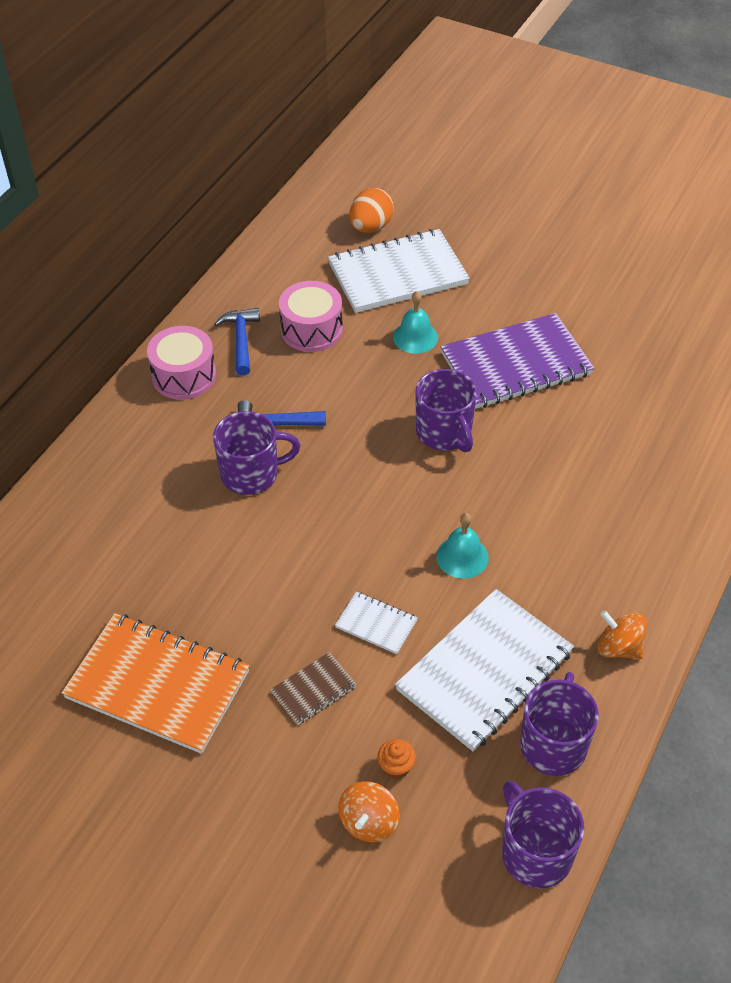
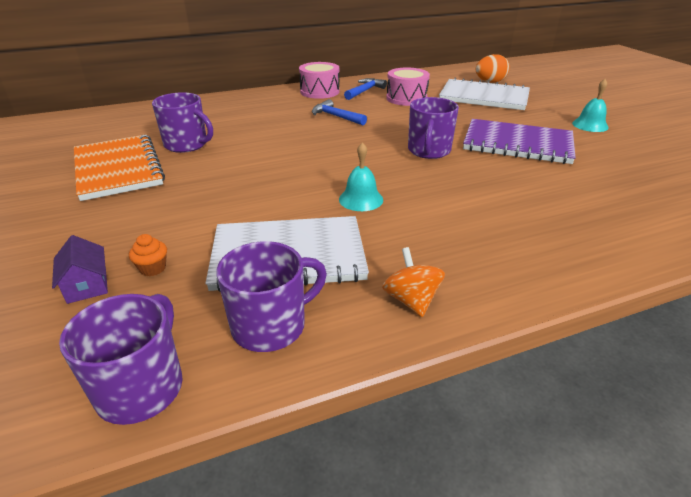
camera: 40 degrees right, 15 degrees down
(251, 474) = (296, 126): purple mug -> purple mug (187, 145)
(313, 689) = (178, 208): brown notebook -> none
(369, 822) = (87, 285): orange spinning top -> purple house
(376, 624) = (260, 201): white notebook -> none
(415, 337) = (463, 117): turquoise bell -> turquoise bell (590, 125)

